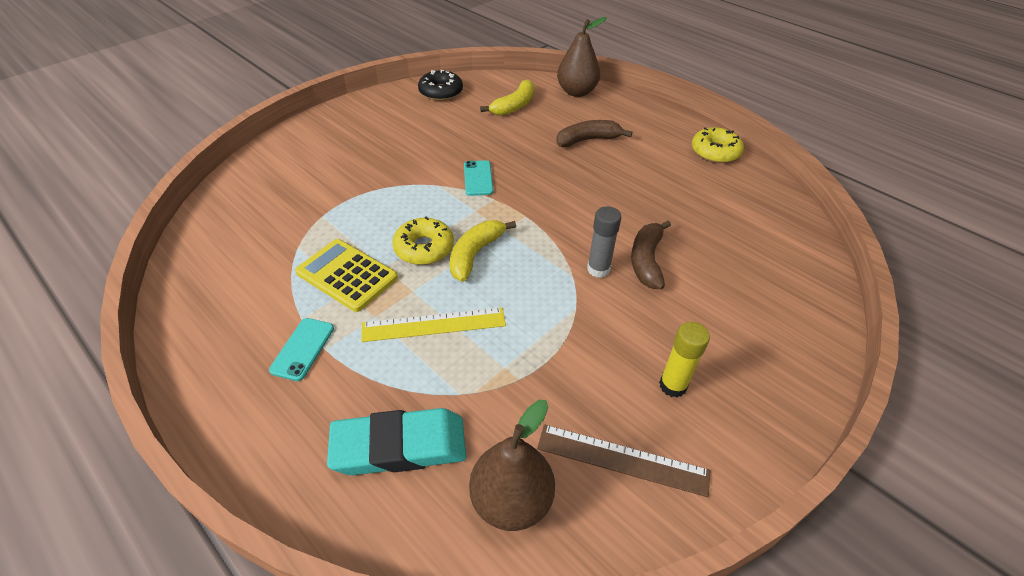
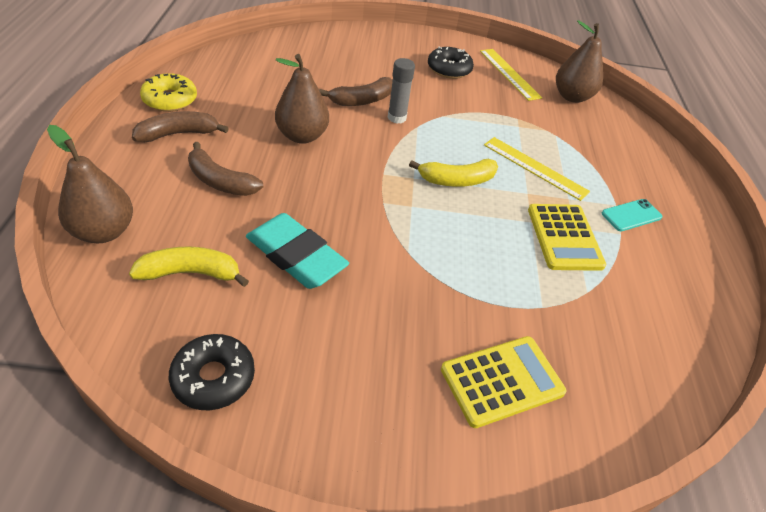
camera: 135 degrees left, 0 degrees up
(313, 167) = (502, 381): none -> yellow calculator
(399, 446) = (607, 140): turquoise eraser -> turquoise eraser (296, 256)
(424, 248) = (487, 211): yellow donut -> none
(478, 178) = (366, 228): turquoise phone -> none
(613, 196) = (302, 136): none -> brown pear
(622, 459) = (509, 74): brown ruler -> yellow ruler
(661, 141) = (178, 134): none -> brown banana
(673, 385) = (449, 69): yellow glue stick -> black donut

